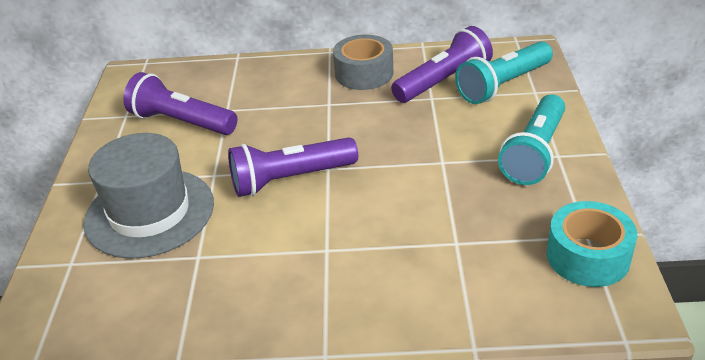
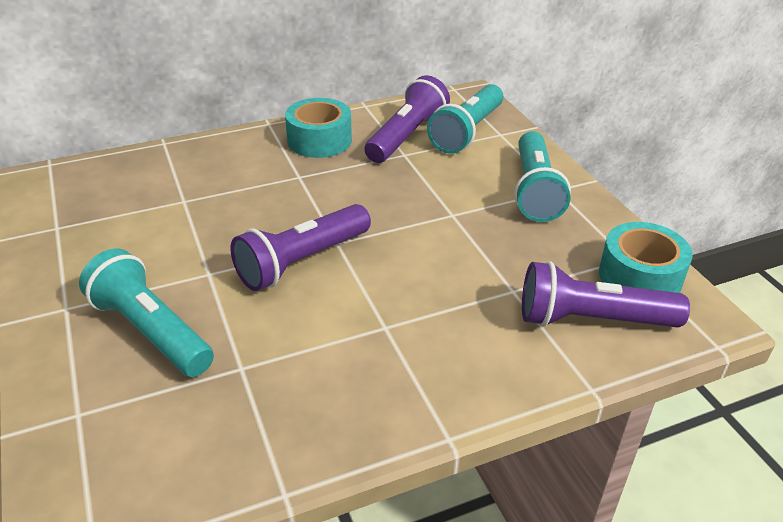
camera: 25 degrees left, 0 degrees up
(149, 212) = (151, 331): grey hat -> turquoise flashlight
(182, 122) = (135, 223): purple flashlight -> purple flashlight (592, 320)
(364, 73) = (319, 140): grey tape -> turquoise tape

